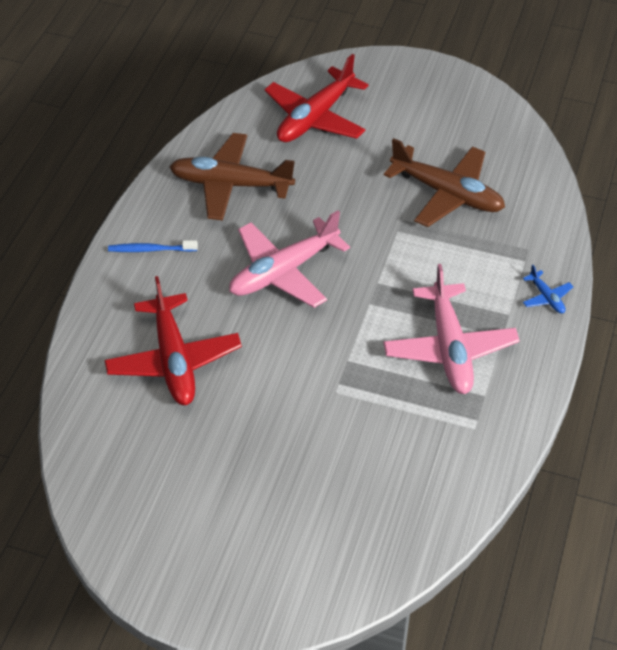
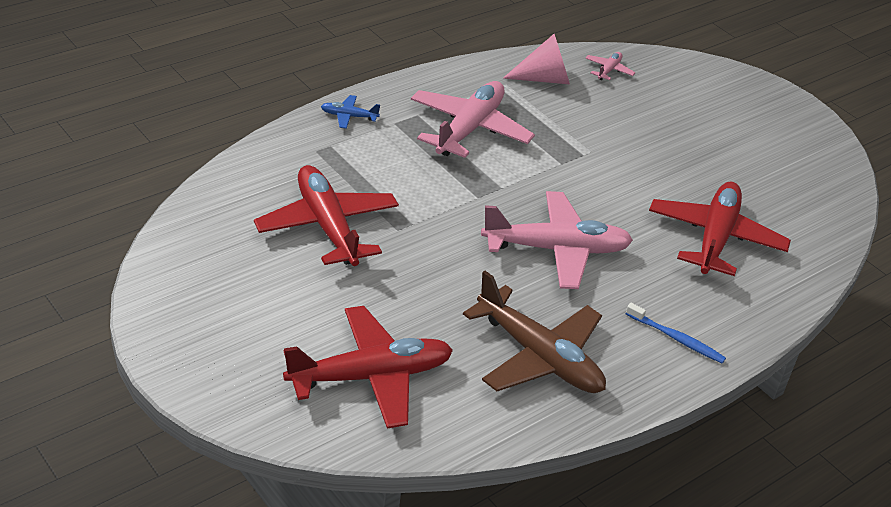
camera: 150 degrees left, 10 degrees down
(405, 522) = (609, 70): none -> pink plane
(447, 194) = (327, 226): brown plane -> red plane
(450, 461) = (544, 79): none -> pink cone
(546, 297) = (348, 116): blue plane -> blue plane turned 90 degrees counterclockwise

